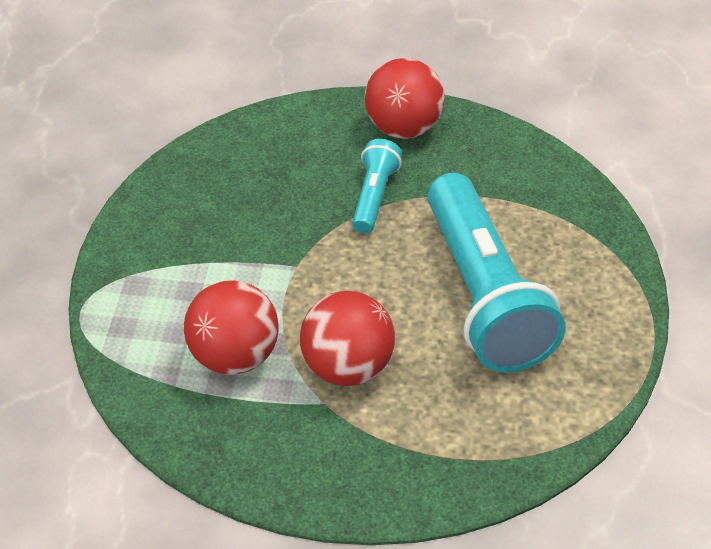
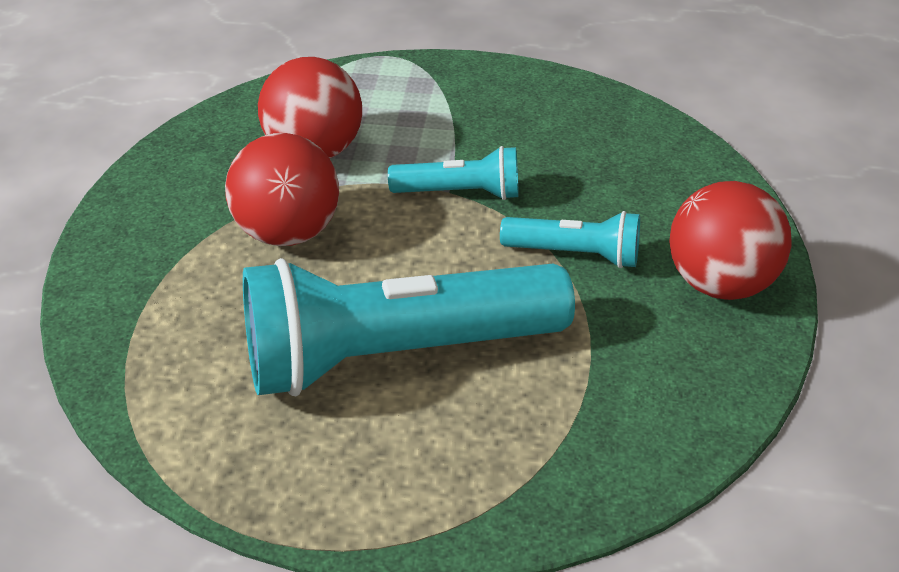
camera: 90 degrees right, 5 degrees down
(299, 258) = (460, 193): none -> turquoise flashlight

